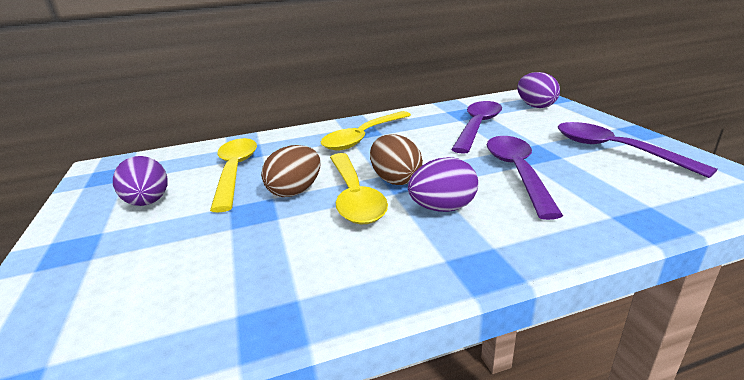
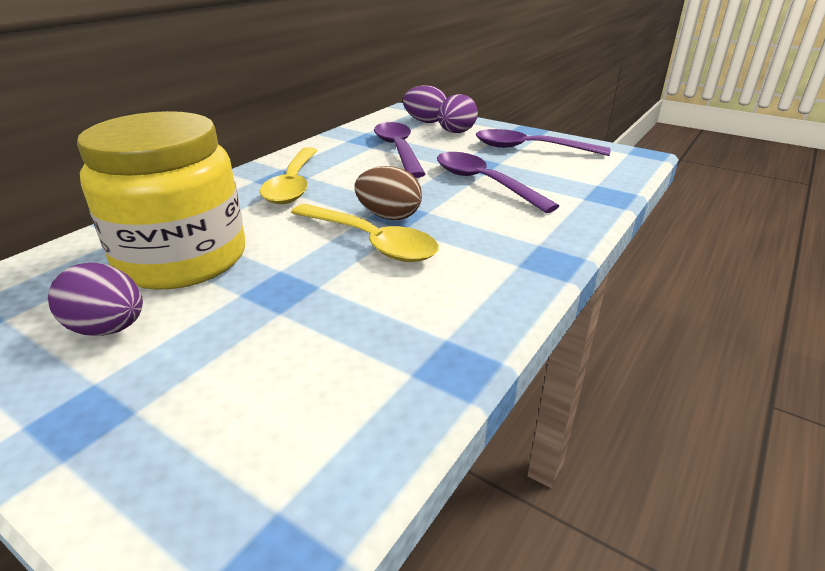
camera: 40 degrees left, 5 degrees up
(235, 171) = (182, 259): yellow spoon -> yellow jar
(295, 191) = (298, 256): brown egg -> none
(442, 208) = (464, 228): purple egg -> purple egg (456, 132)

